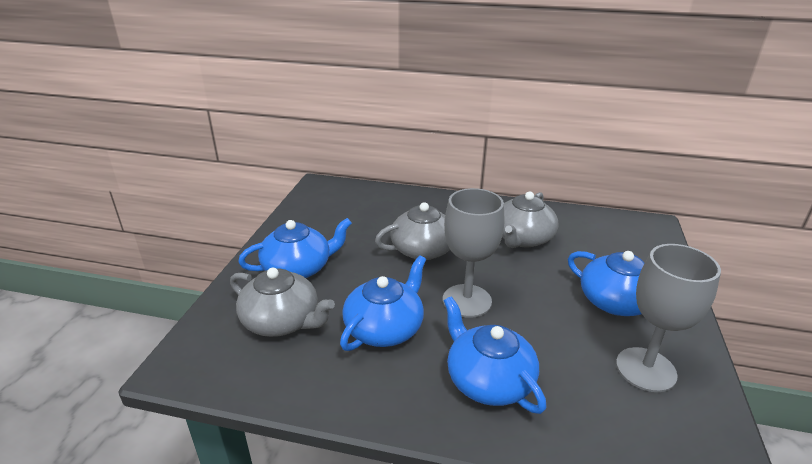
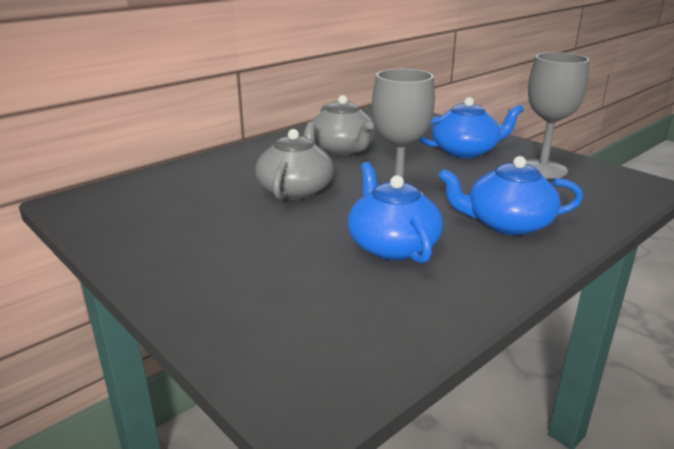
camera: 55 degrees left, 5 degrees down
(282, 321) = (309, 300): grey teapot -> none
(298, 268) = (223, 263): blue teapot -> none

